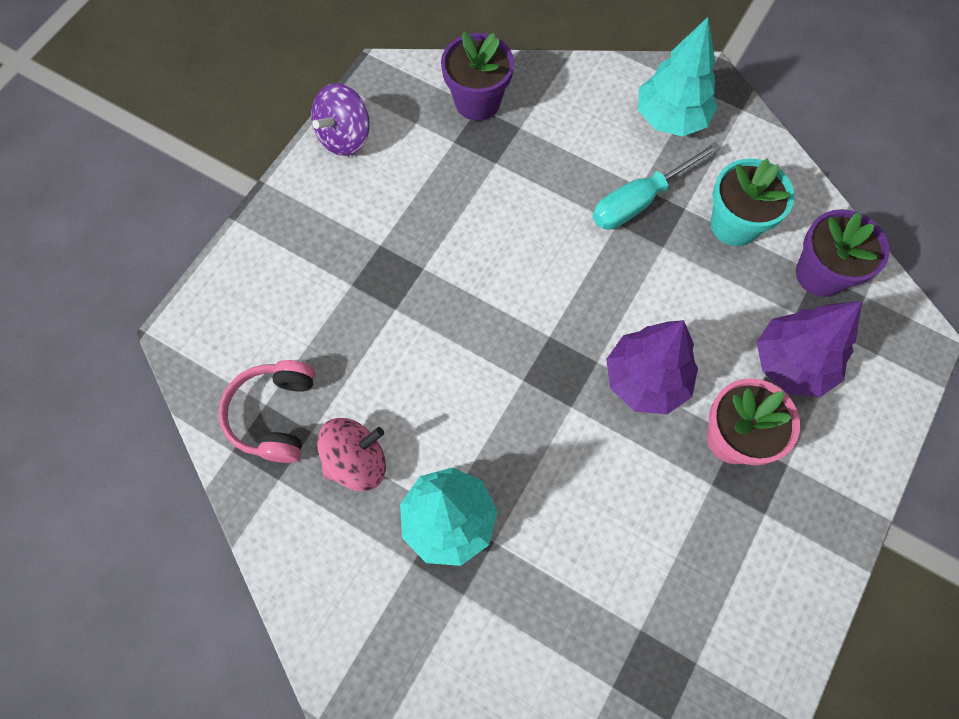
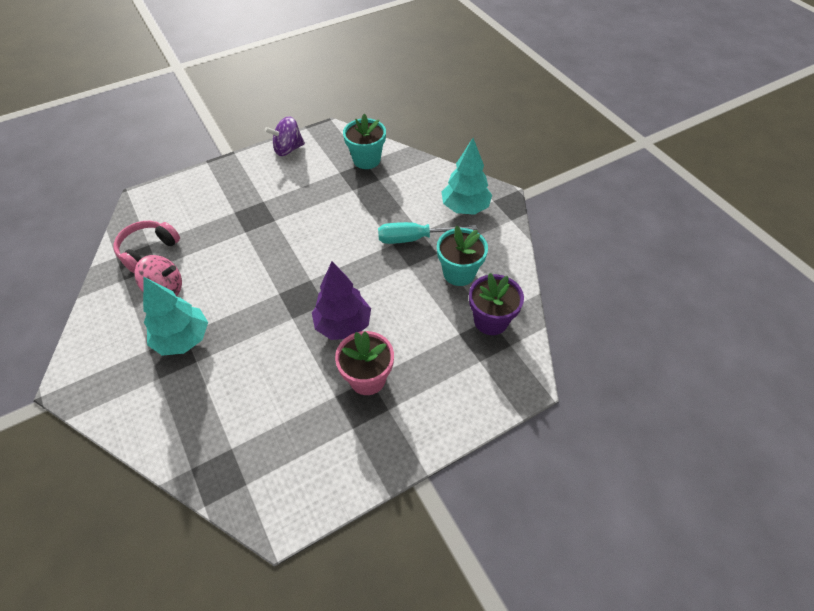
camera: 30 degrees right, 15 degrees down
(477, 102) = (366, 160): purple flower pot -> turquoise flower pot
(791, 364) = (434, 358): purple tree -> none

